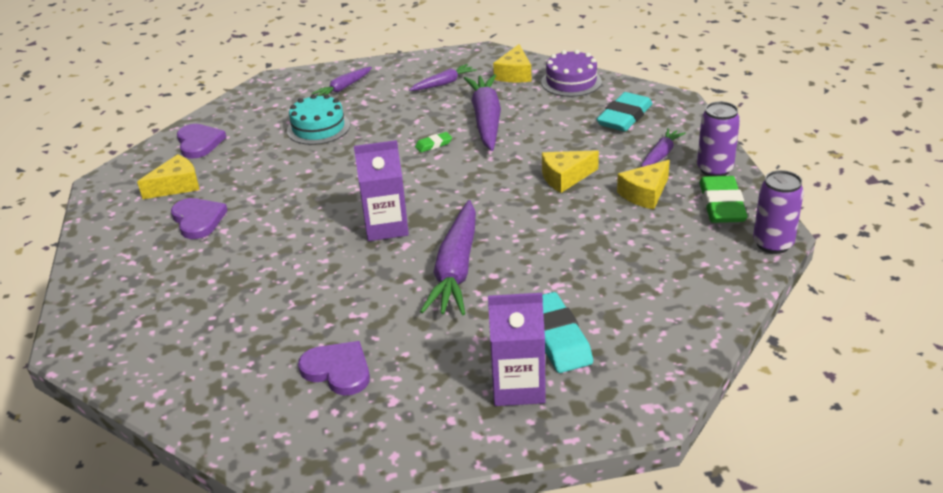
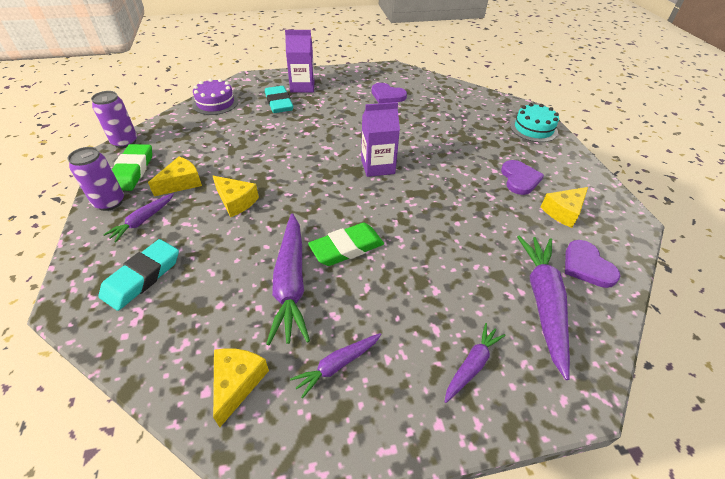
camera: 175 degrees right, 10 degrees up
(198, 220) = (519, 179): purple heart -> purple heart turned 150 degrees counterclockwise
(318, 128) = (472, 281): turquoise cake -> turquoise cake (533, 129)
(433, 144) = (347, 248): green eraser -> green eraser, size x2.06
(456, 269) = (329, 137): purple carrot -> purple carrot (543, 303)
(565, 178) = (236, 201): yellow cheese -> yellow cheese turned 60 degrees clockwise
(571, 82) = (168, 355): purple cake -> purple cake (215, 103)

